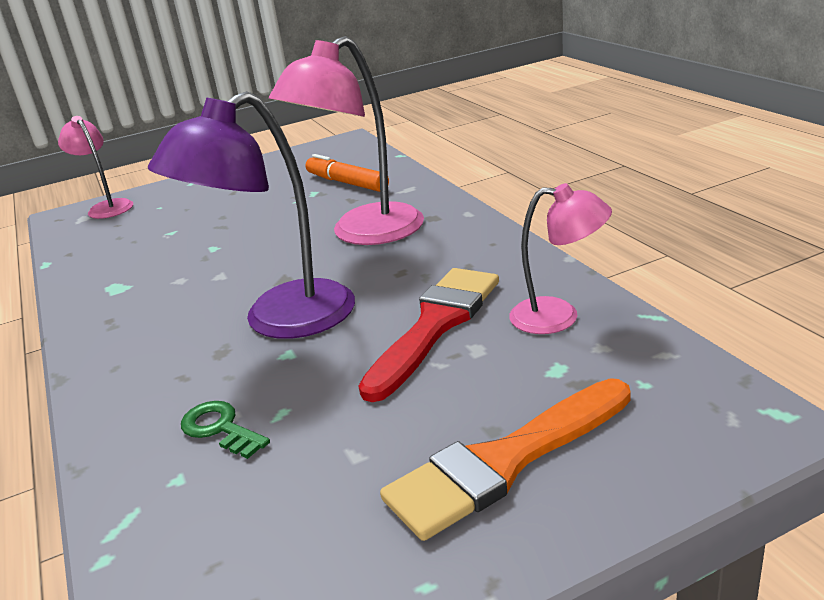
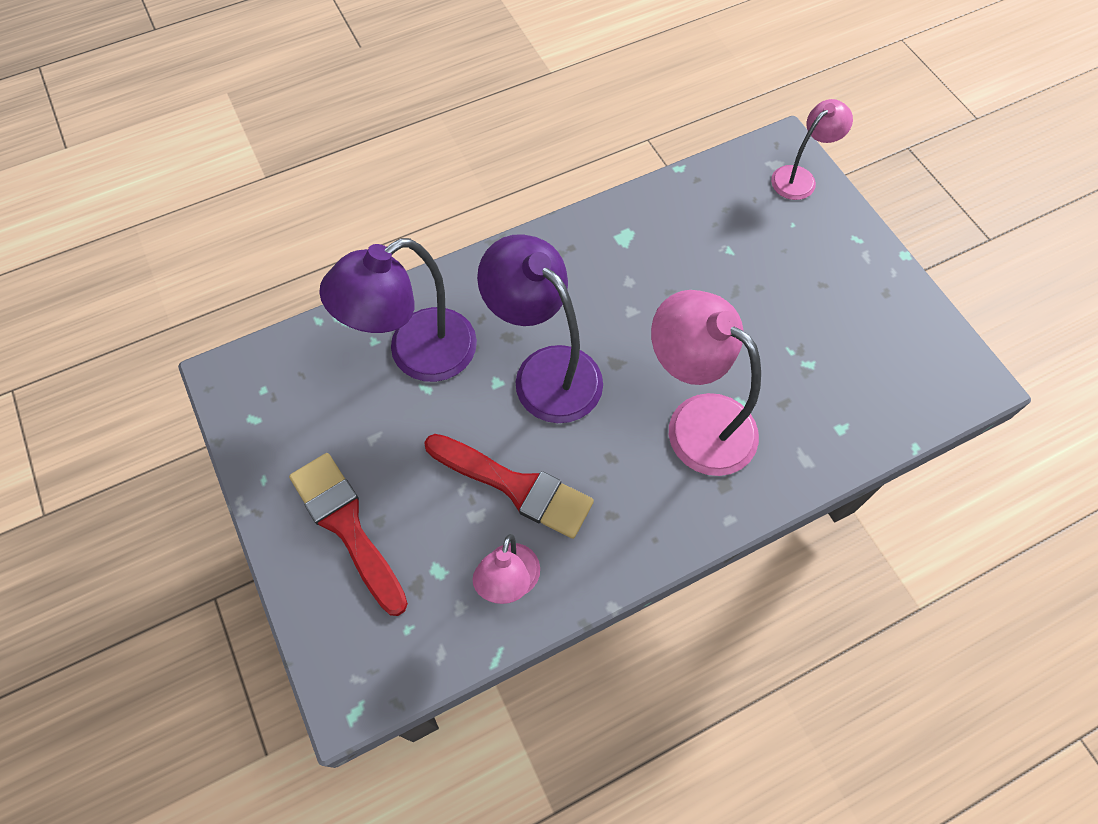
camera: 85 degrees right, 35 degrees up
(220, 428) = (417, 355): green key -> purple lamp
(347, 183) = (831, 395): orange marker -> none
(505, 461) = (347, 526): orange brush -> red brush

